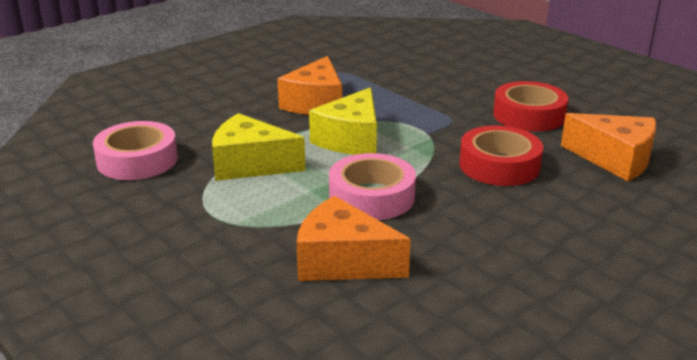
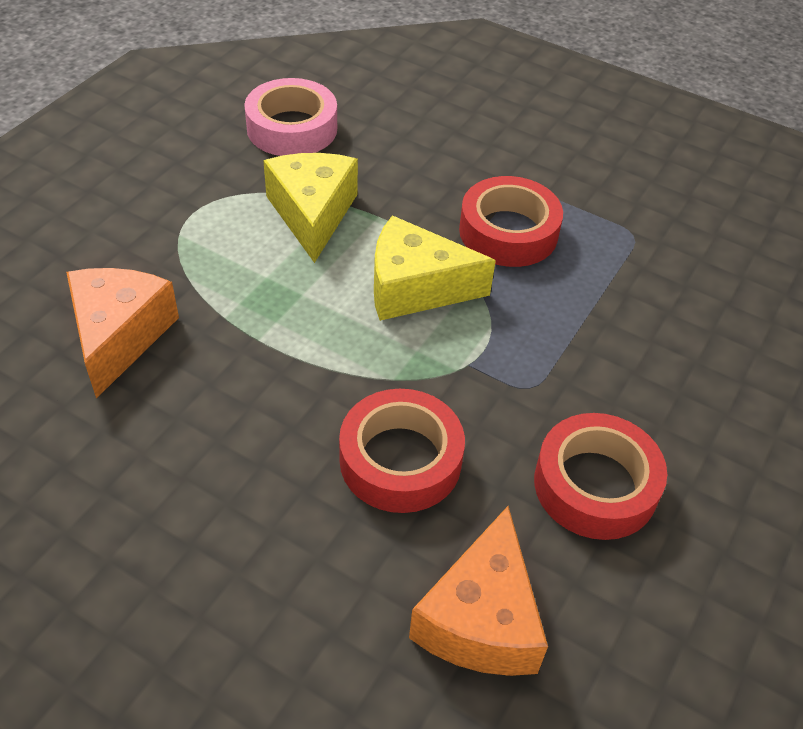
camera: 70 degrees right, 20 degrees up
(315, 103) = (508, 232): orange cheese -> red tape
(372, 197) = (268, 335): pink tape -> none

